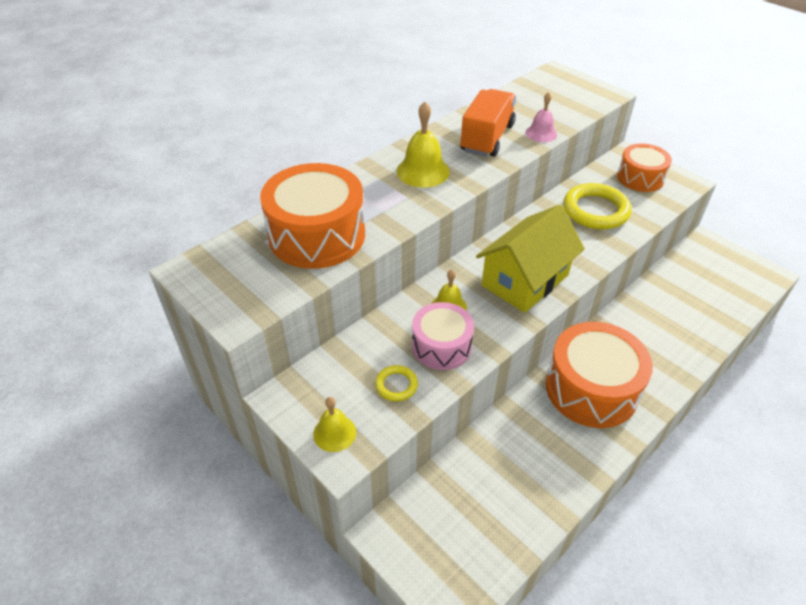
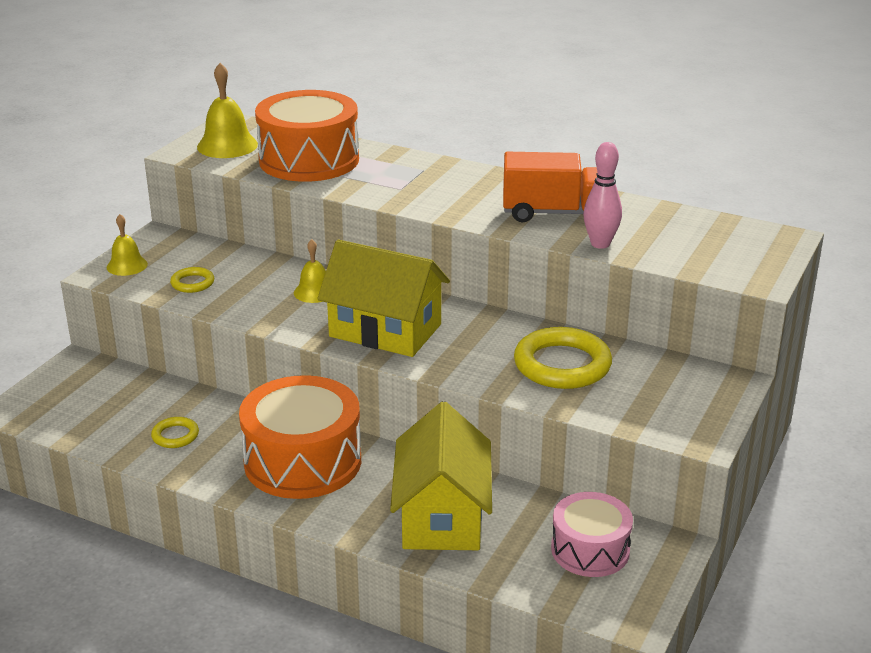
camera: 70 degrees right, 15 degrees down
(423, 171) = (455, 189): yellow bell -> yellow bell (227, 145)
(441, 346) = (254, 297): pink drum -> pink drum (590, 550)
(536, 467) = (175, 436): none -> yellow ring
(541, 133) = (600, 244): pink bell -> pink bowling pin
(640, 178) = (677, 395): orange drum -> none
(667, 329) = (442, 516): none -> yellow house

